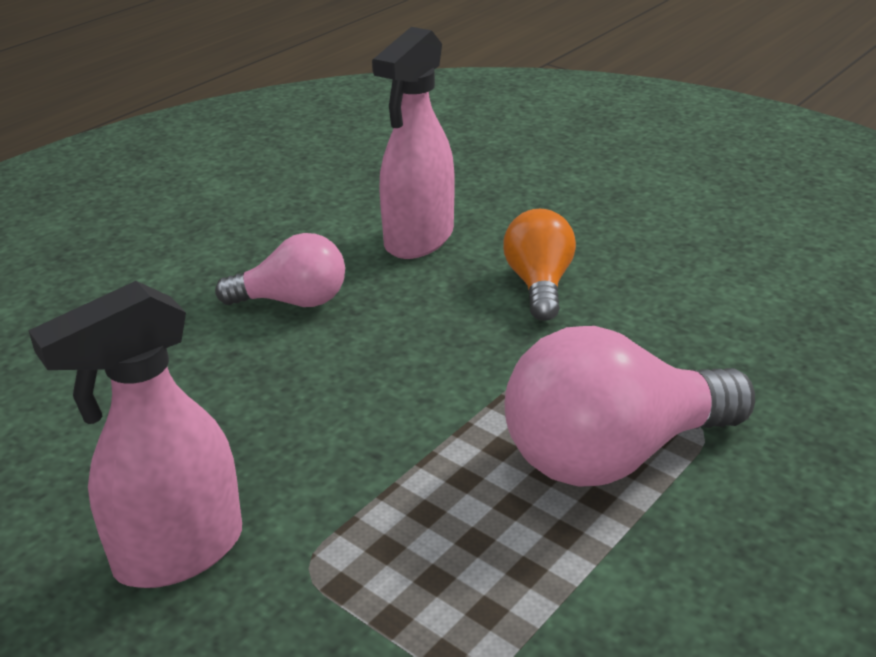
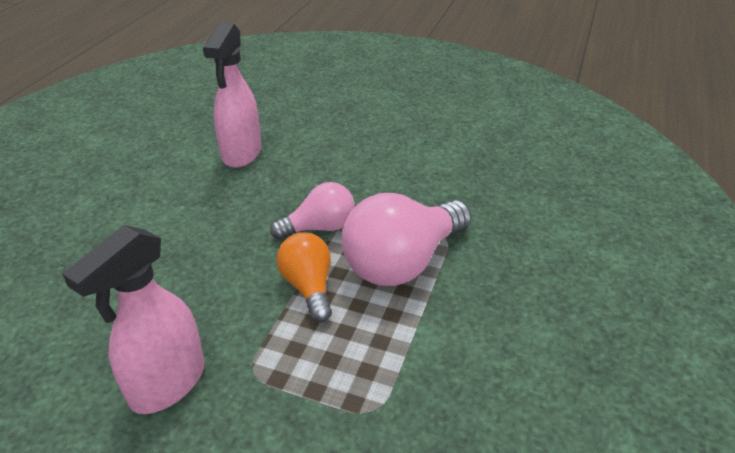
camera: 20 degrees left, 5 degrees up
(293, 301) = (177, 207): pink light bulb -> pink light bulb (320, 228)
(539, 284) = (324, 169): orange light bulb -> orange light bulb (308, 287)

